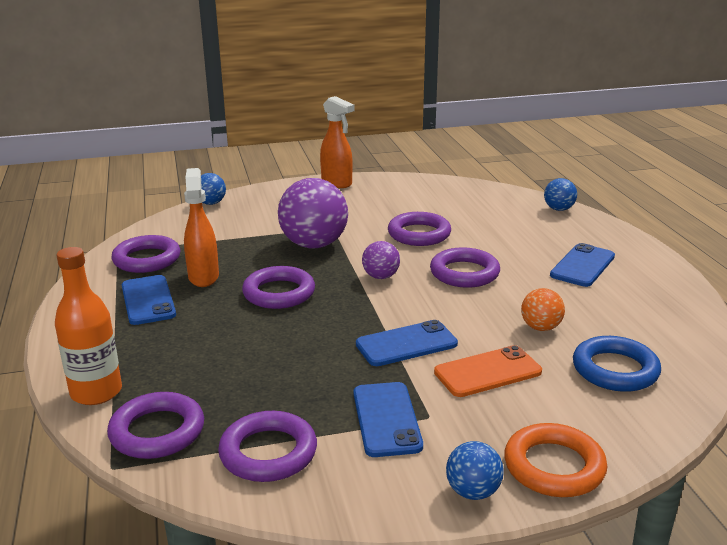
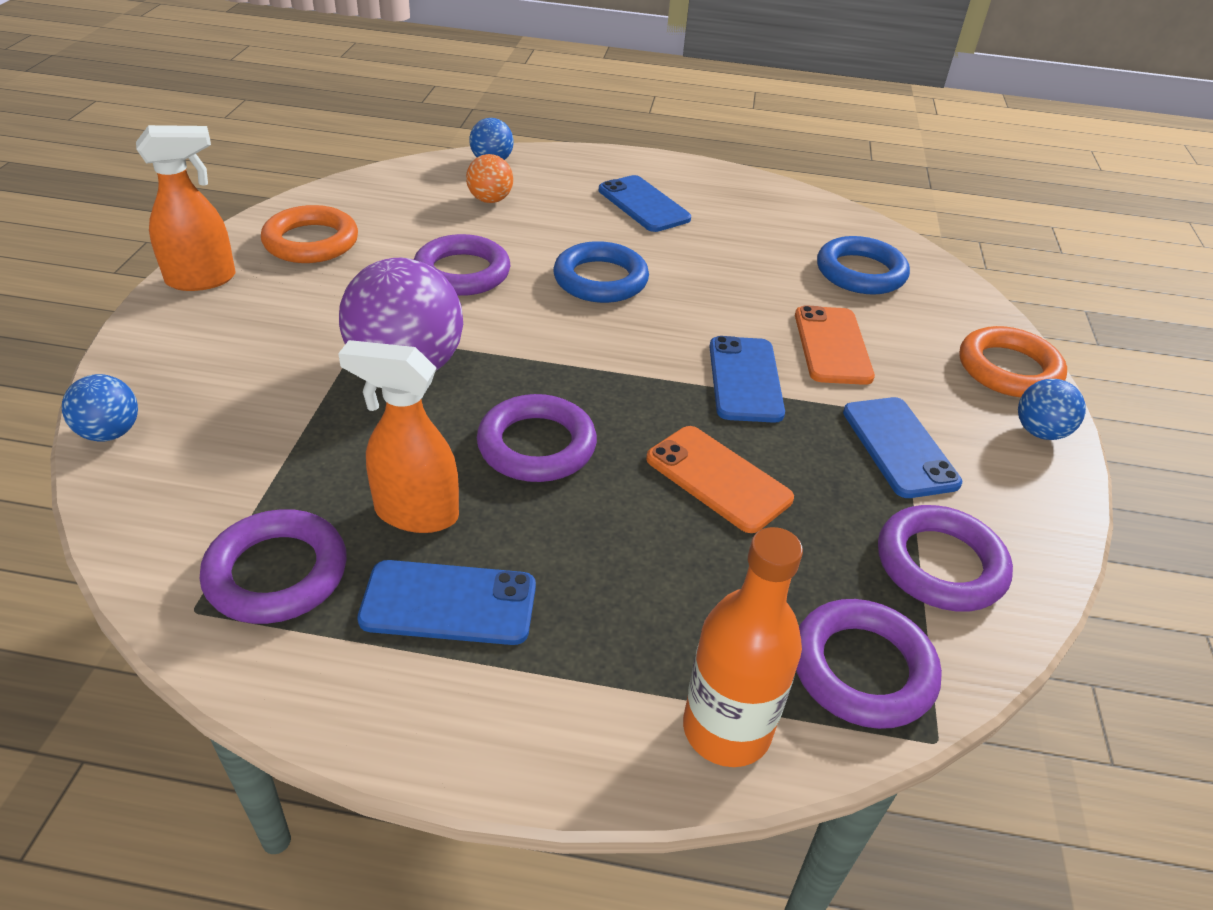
camera: 70 degrees left, 15 degrees up
(294, 353) = (718, 479): none -> orange phone
(381, 276) = (559, 342): purple ball -> none
(386, 419) = (899, 447): blue phone -> blue phone turned 60 degrees clockwise
(399, 193) = (311, 242): none -> orange ring
(464, 273) = (600, 279): purple ring -> blue ring
(540, 327) = (759, 280): orange ball -> orange ball (490, 200)

